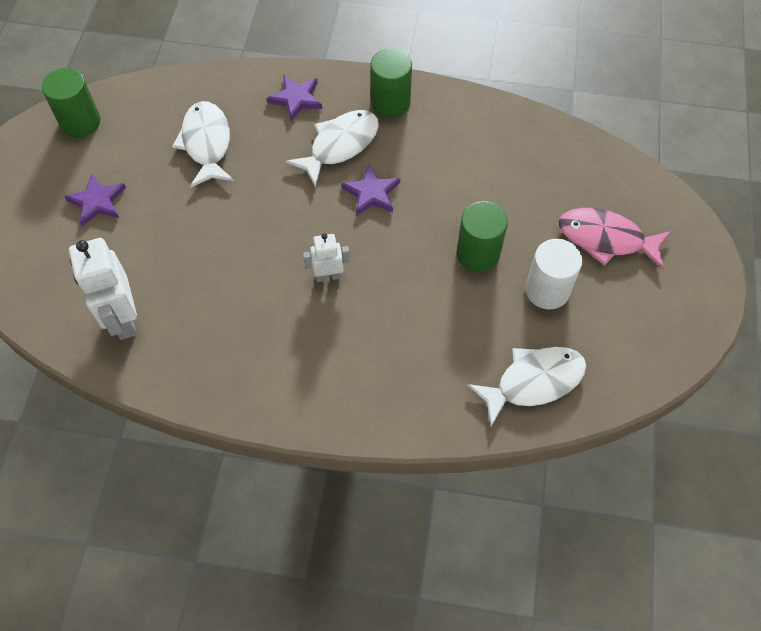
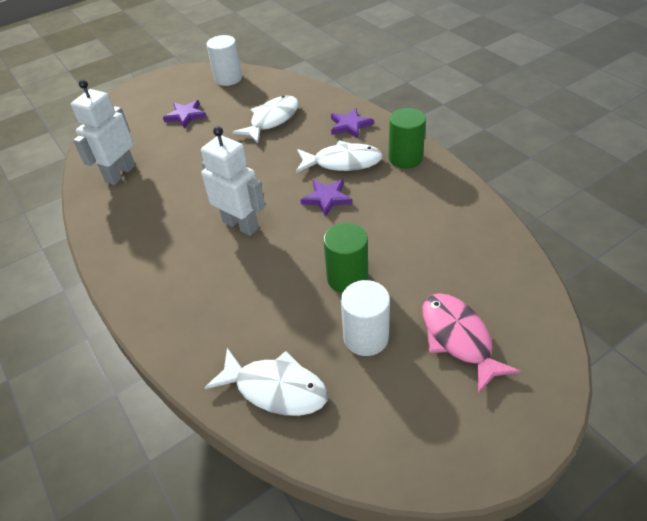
camera: 50 degrees right, 15 degrees down
(80, 122) = (228, 78): green cylinder -> white cylinder
(328, 276) = (241, 225): white robot -> white robot, size x1.78

